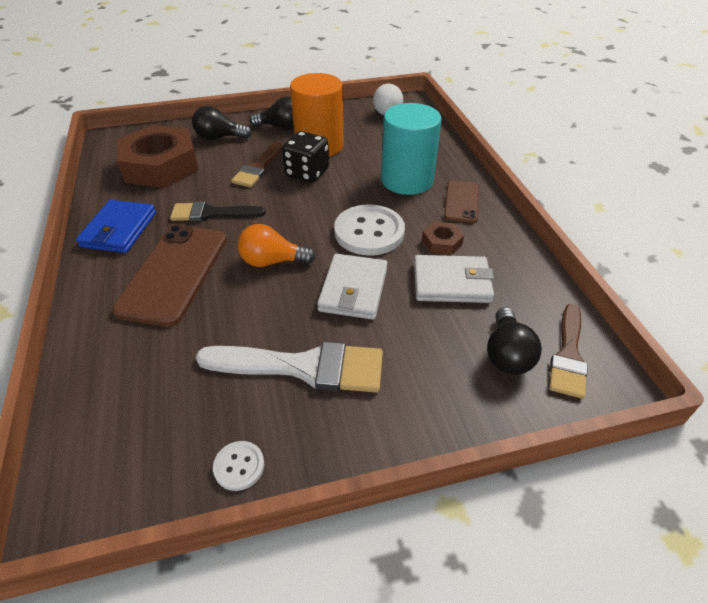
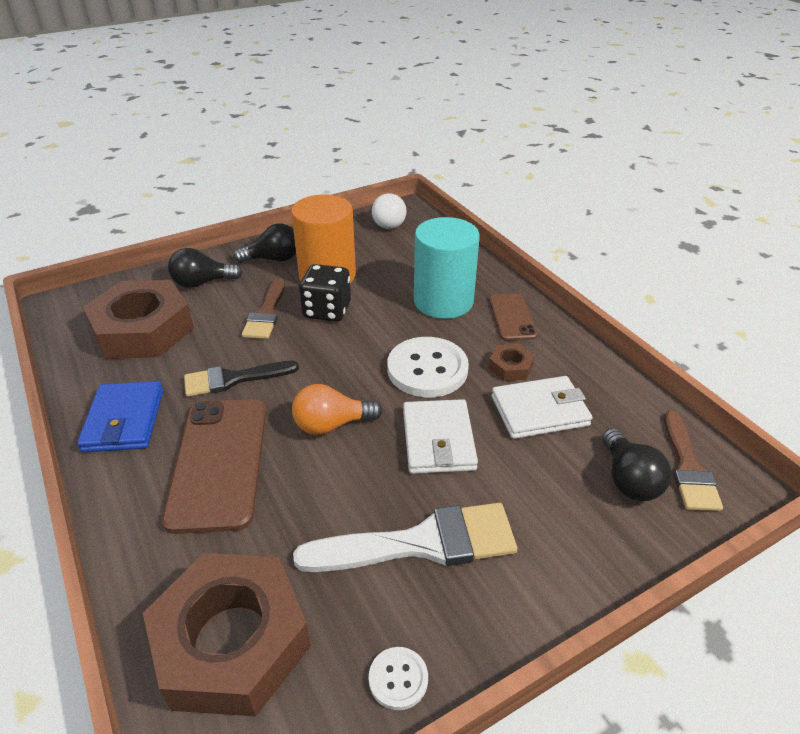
camera: 15 degrees left, 5 degrees down
(127, 406) = (232, 641): none -> brown nut

